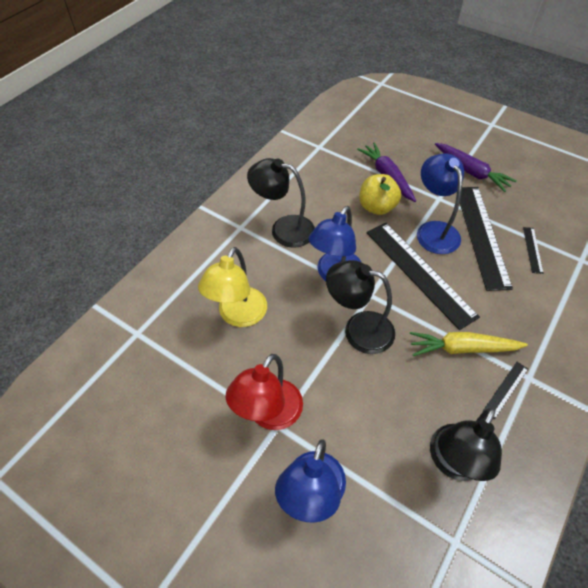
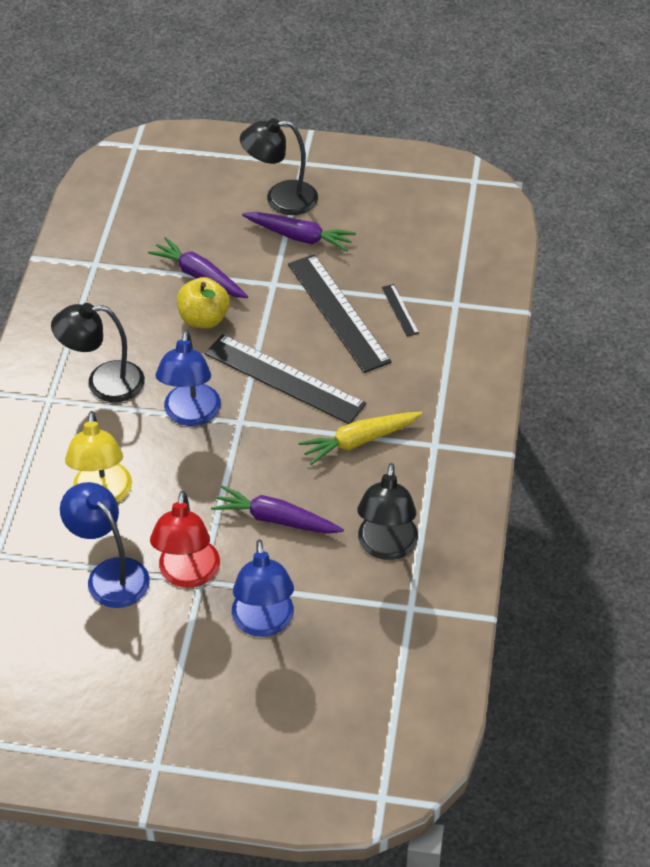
camera: 25 degrees left, 5 degrees down
(358, 329) = (242, 462): black lamp -> black lamp (280, 199)
(364, 393) = (276, 519): none -> purple carrot
(434, 230) = (282, 325): blue lamp -> blue lamp (110, 574)
(505, 389) = (415, 464): black ruler -> none

